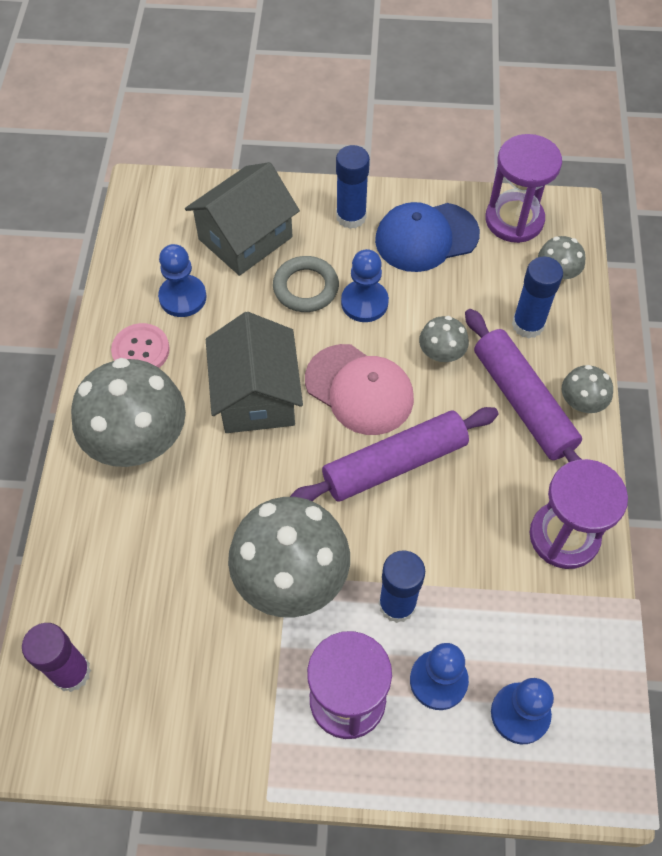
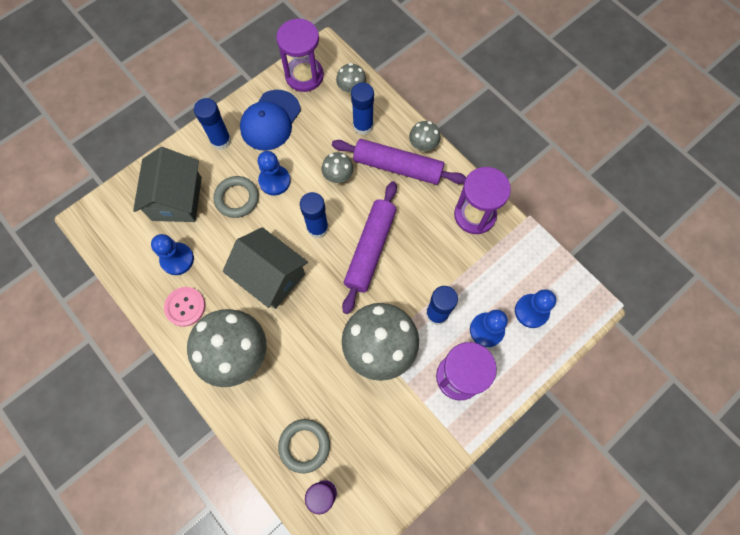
camera: 45 degrees left, 10 degrees up
(104, 602) = (304, 445): none -> grey ring
(359, 390) = (317, 228): pink cap -> blue glue stick

